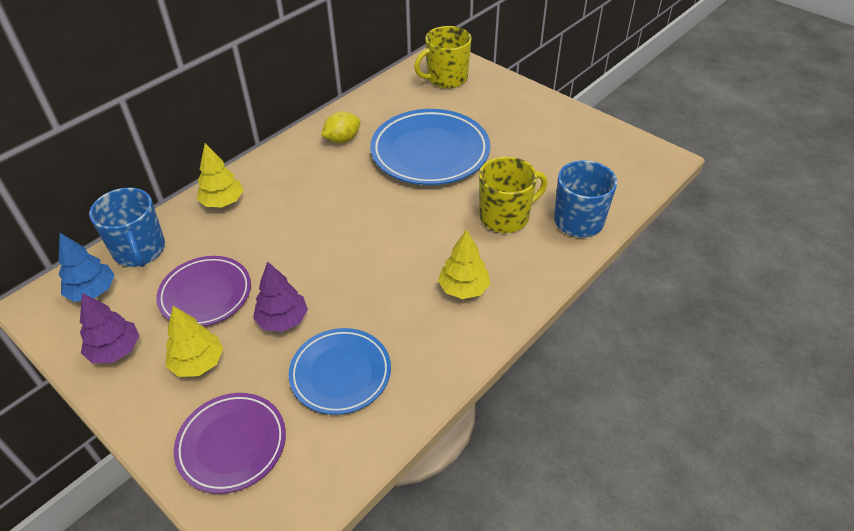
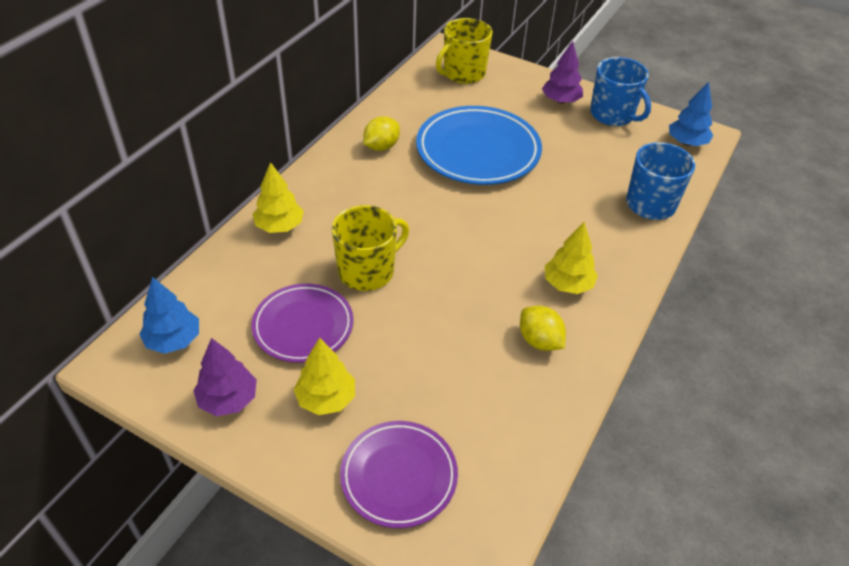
camera: 15 degrees left, 0 degrees up
(140, 251) = (209, 289): blue mug -> blue mug (613, 115)
(282, 320) = (397, 341): purple tree -> purple tree (560, 101)
(340, 373) = (480, 386): blue plate -> none
(414, 339) = (539, 341): none -> yellow lemon
(505, 216) = (579, 208): yellow mug -> yellow mug (367, 271)
(641, 164) = (686, 143): none -> blue tree

